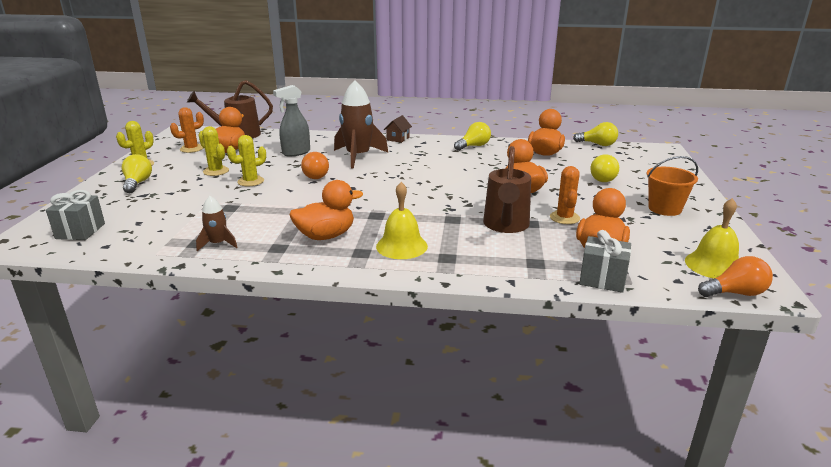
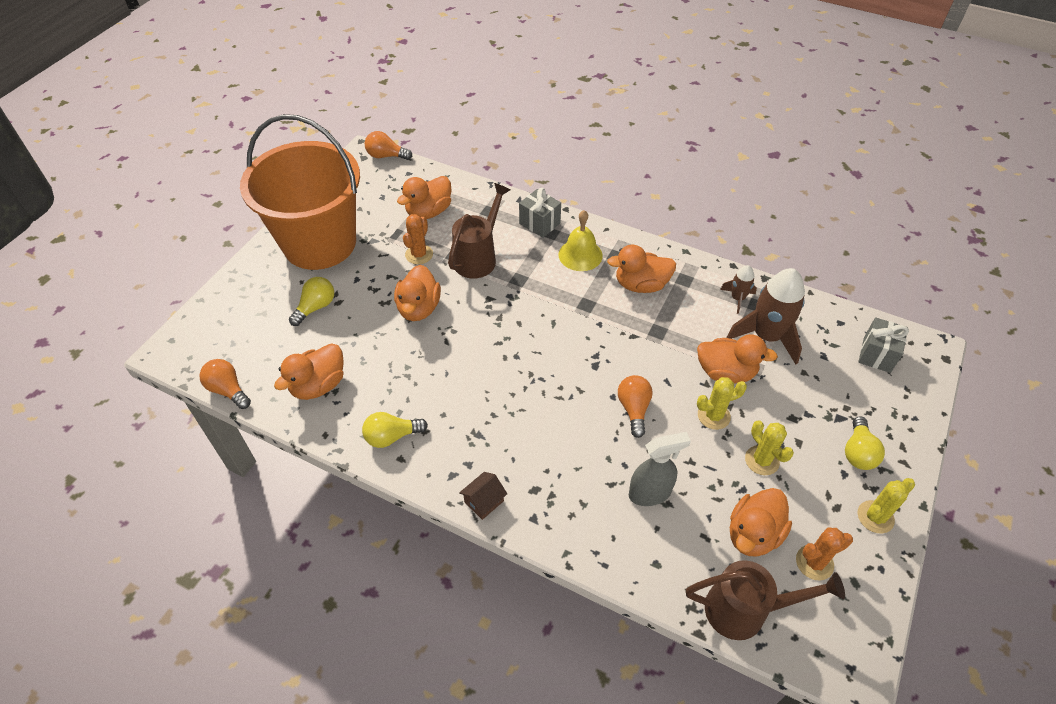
camera: 160 degrees left, 25 degrees up
(238, 200) = (725, 372): none -> orange duck
(358, 156) = (564, 451): brown rocket -> brown rocket (766, 336)
(597, 144) = (228, 390): yellow light bulb -> orange light bulb
(602, 279) = (456, 186): grey gift -> grey gift (539, 223)
(664, 209) = (319, 243): orange bucket -> orange bucket, size x2.41
(714, 265) = (368, 178): yellow bell -> none

